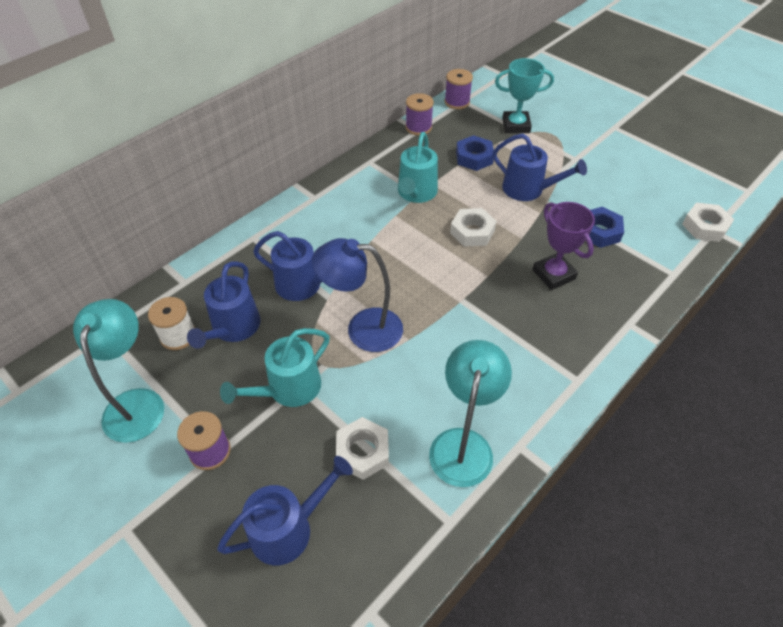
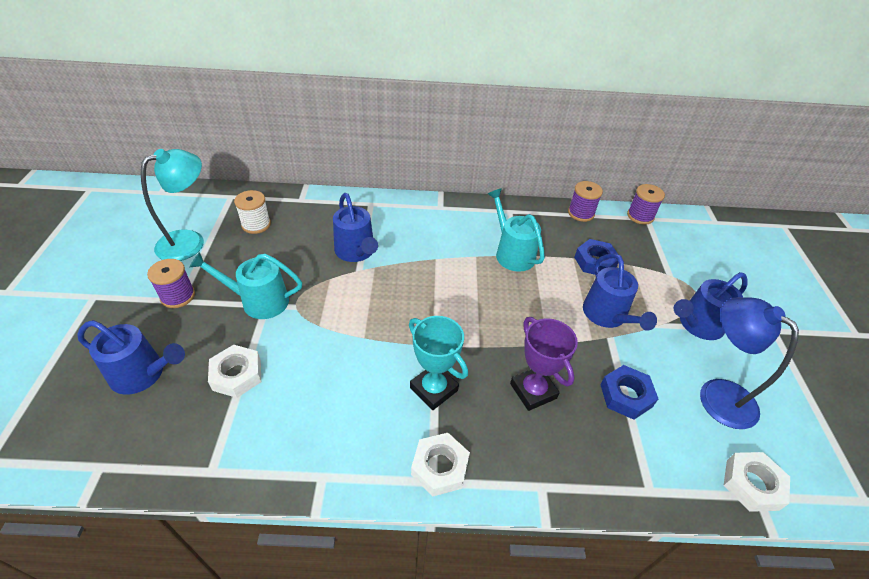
camera: 45 degrees right, 5 degrees down
(233, 328) = (285, 243): blue watering can -> blue watering can (697, 325)
(363, 328) = (348, 306): blue lamp -> blue lamp (717, 394)
(416, 193) = (512, 253): turquoise watering can -> turquoise watering can turned 90 degrees clockwise
(463, 444) = (293, 434): turquoise lamp -> none
(472, 232) = (514, 309): white nut -> white nut (439, 467)
(516, 126) = (669, 264): turquoise trophy -> turquoise trophy (433, 389)
(553, 274) = (533, 391): purple trophy -> purple trophy turned 45 degrees counterclockwise

